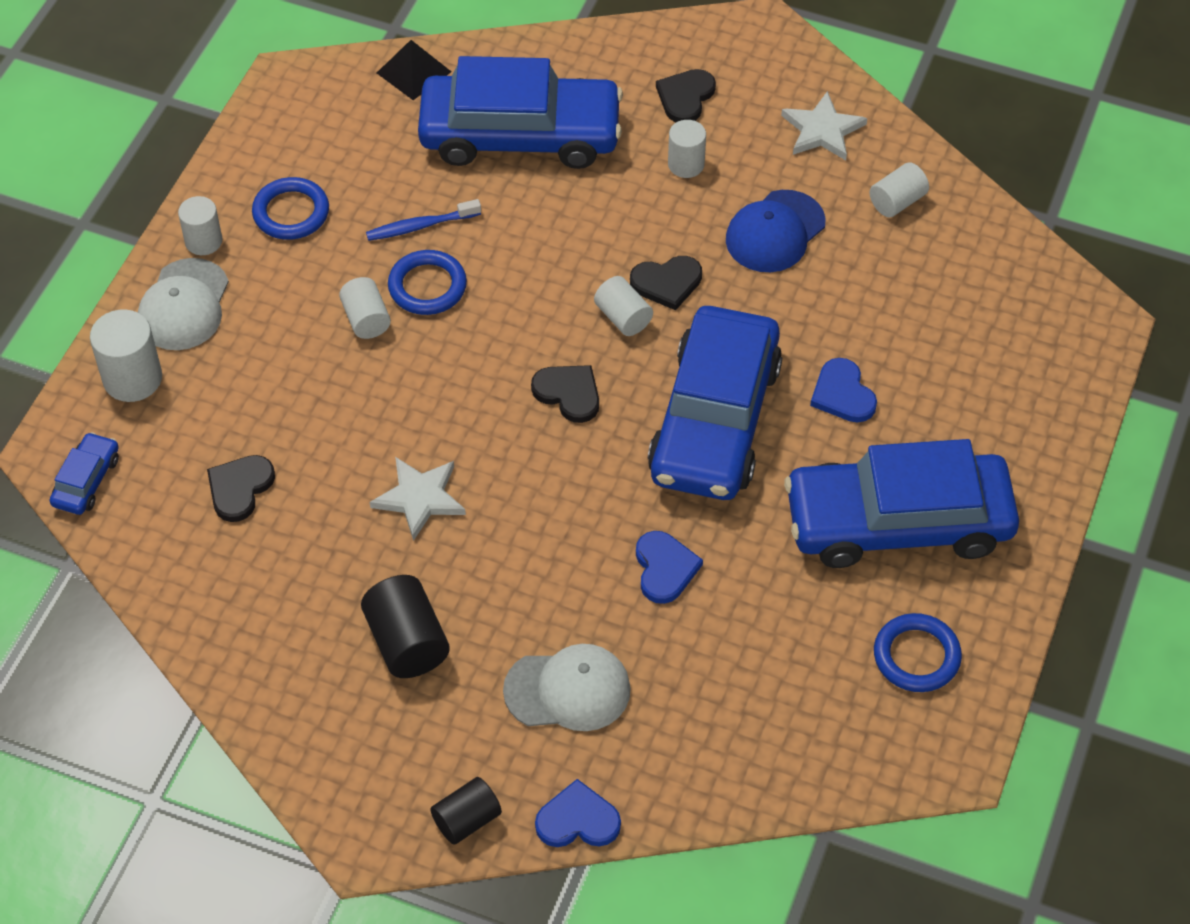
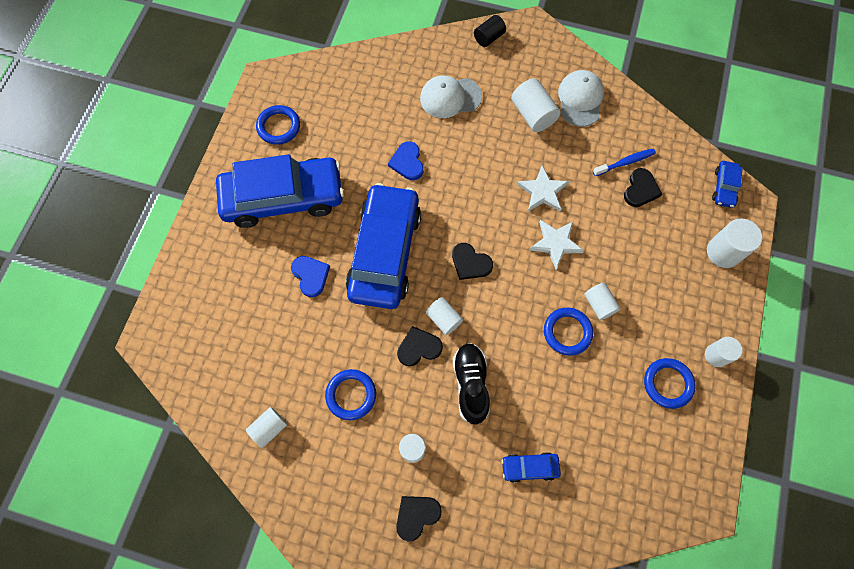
camera: 175 degrees right, 15 degrees up
(184, 305) = (711, 305): white cap -> white cap (580, 99)
(407, 642) = (533, 114): black cylinder -> white cylinder
(413, 72) = (616, 523): black pyramid -> none
(420, 226) = (581, 380): blue toothbrush -> blue toothbrush (625, 162)
(520, 135) = (529, 467): blue car -> blue car, size x0.41
(578, 820) = (438, 41): blue heart -> none
(591, 232) = (471, 385): none -> black shoe
(685, 97) = (416, 515): black heart -> black heart turned 150 degrees counterclockwise
(775, 232) = (351, 395): blue cap -> blue ring
(822, 130) = (318, 491): white star -> white star (555, 243)

